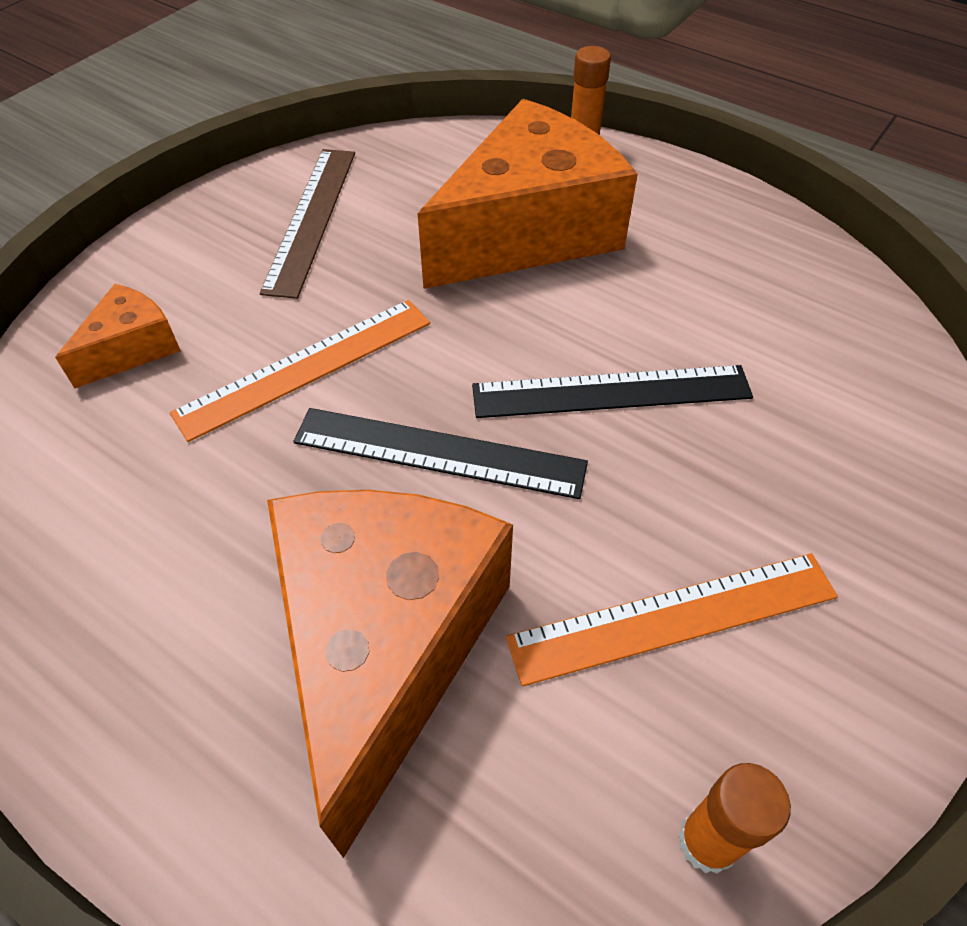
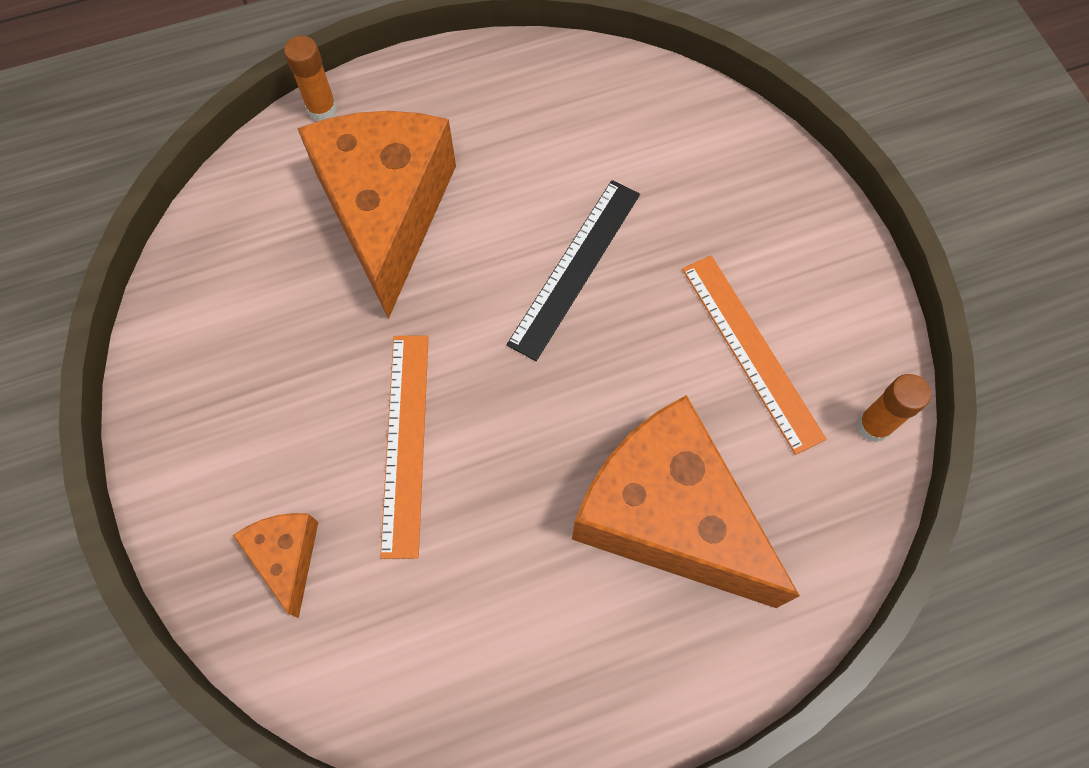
camera: 55 degrees left, 15 degrees up
(311, 218) = (240, 351): brown ruler -> none
(439, 453) = (548, 401): black ruler -> none
(673, 617) = (751, 351): orange ruler -> orange ruler turned 45 degrees counterclockwise

